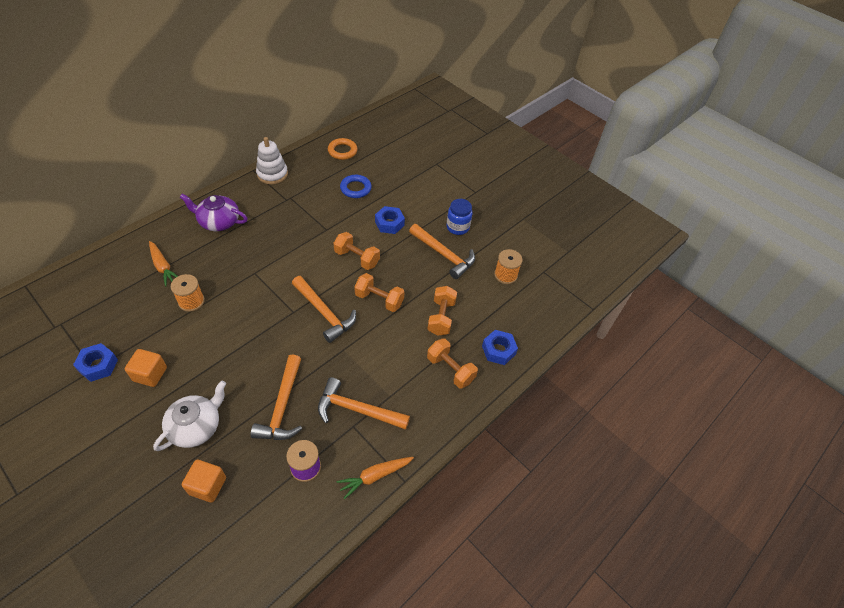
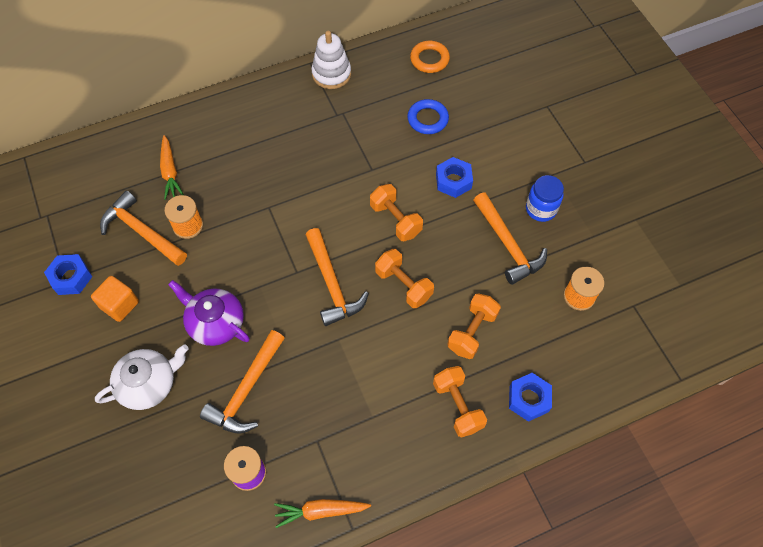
camera: 25 degrees right, 10 degrees up
(207, 486) = (140, 458): orange cube -> none
(219, 222) = (248, 127): purple teapot -> purple teapot (215, 323)
(357, 409) = (328, 421): orange hammer -> orange hammer (141, 231)

